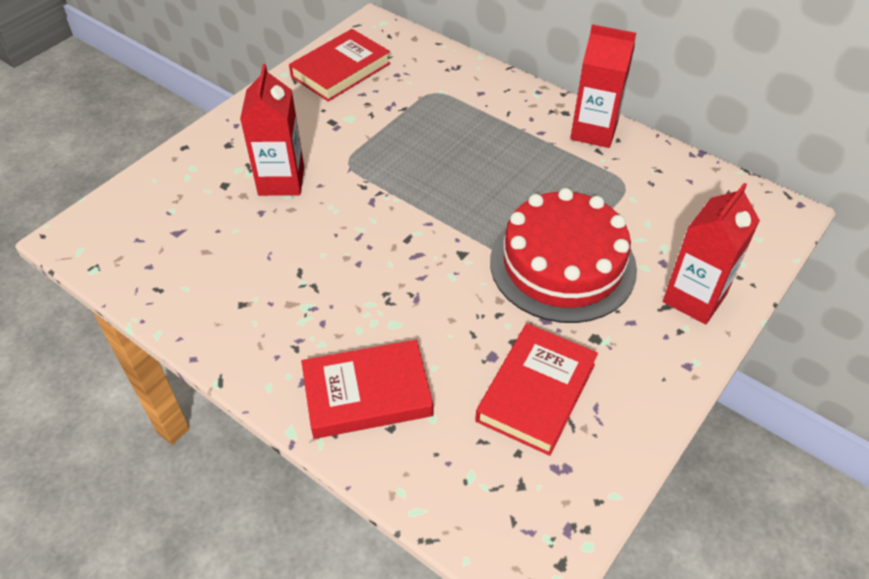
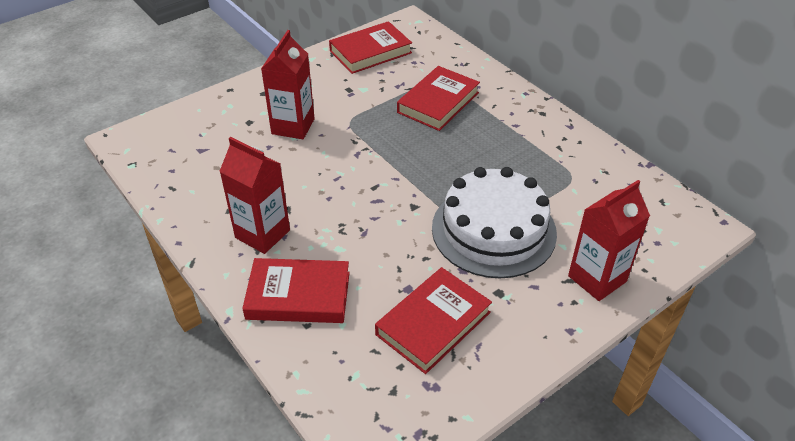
camera: 15 degrees right, 5 degrees down
(443, 120) = (438, 102): none -> red book
(562, 264) = (493, 230): red cake -> white cake
(594, 131) = (561, 132): red carton -> red carton (262, 234)

